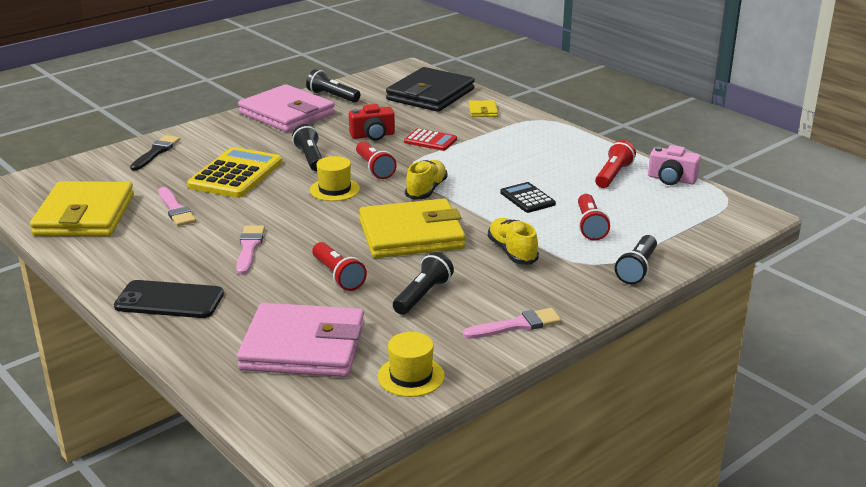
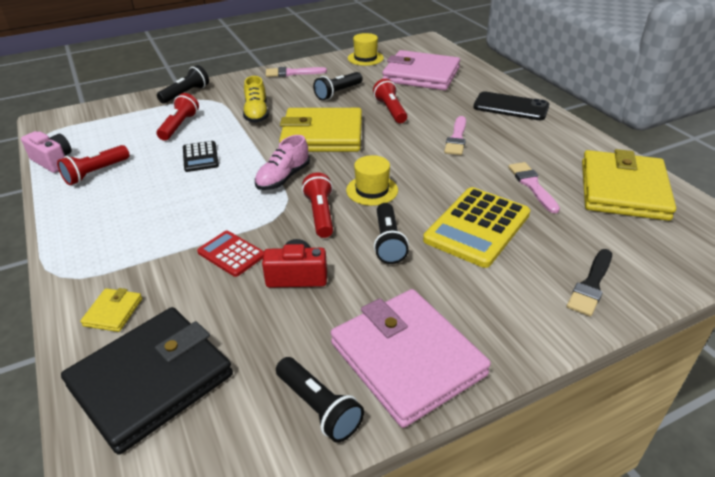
camera: 165 degrees left, 10 degrees up
(426, 190) = (283, 178): yellow shoe -> pink shoe

